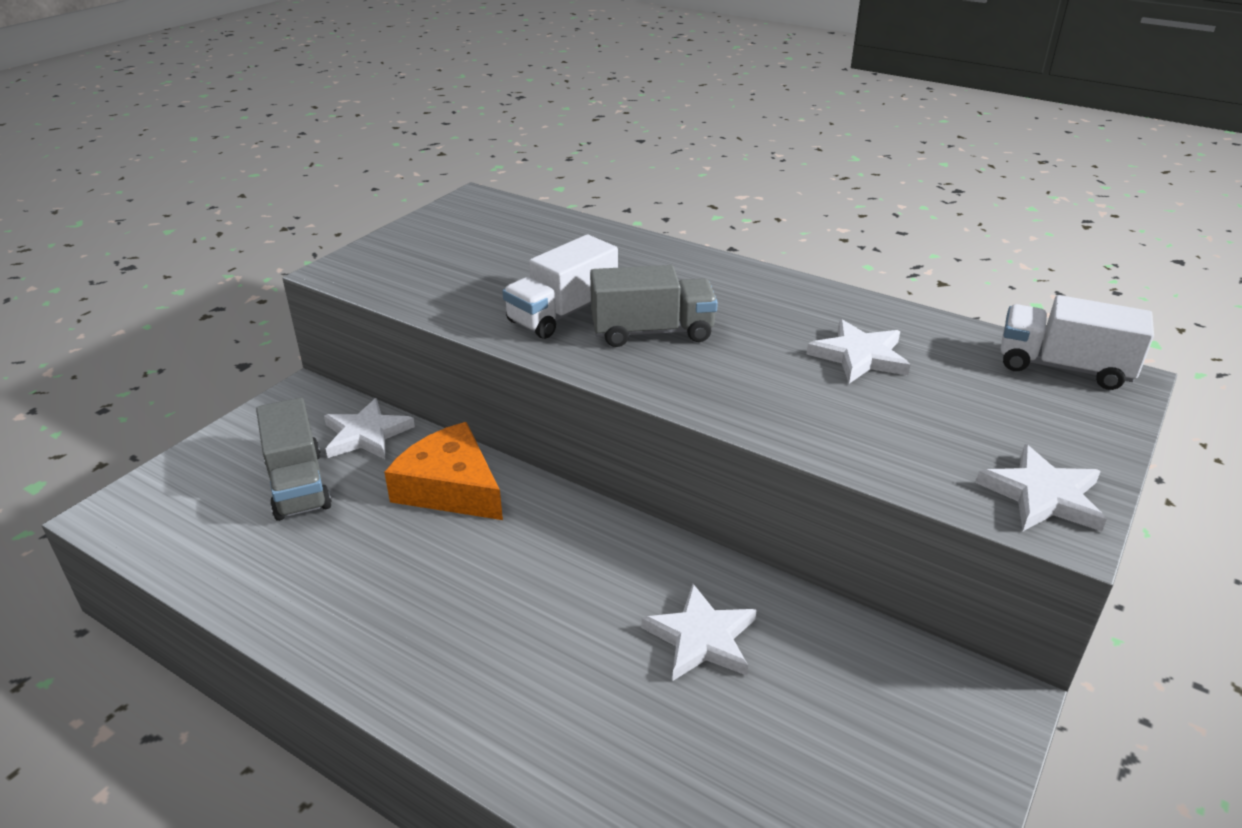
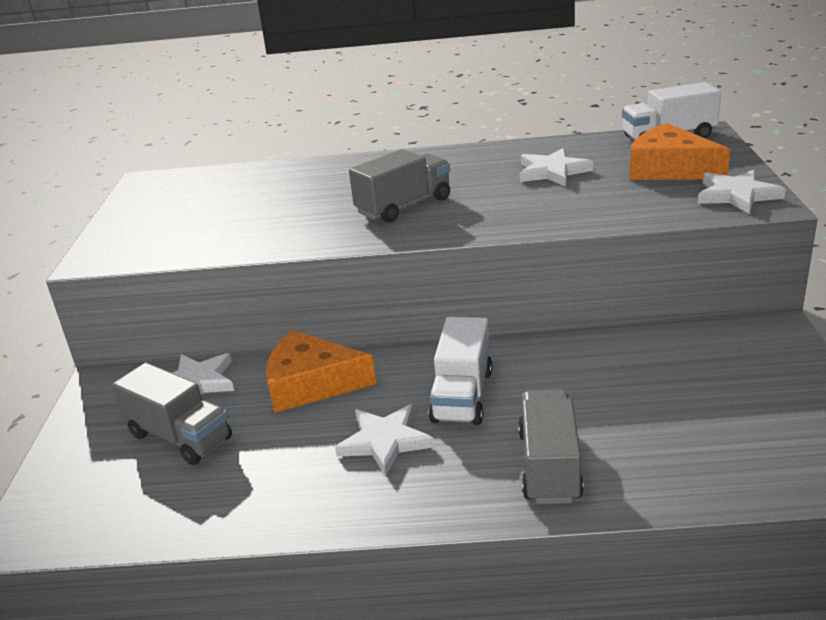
camera: 30 degrees left, 5 degrees down
(551, 715) = (549, 466): none -> grey truck
(563, 313) = (324, 219): white truck -> white truck (462, 396)
(701, 638) = (588, 381): white star -> white star (385, 441)
(1005, 415) = (669, 169): none -> orange cheese

